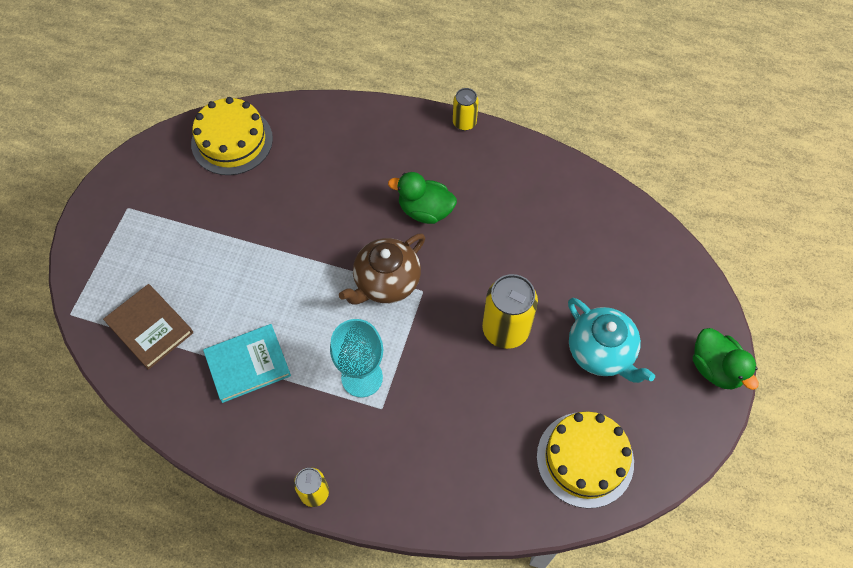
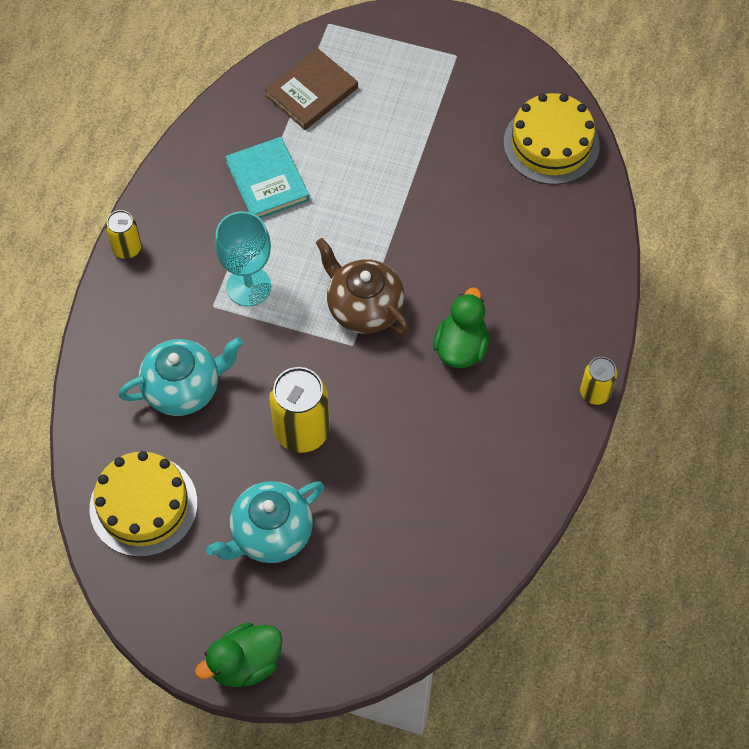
camera: 90 degrees right, 0 degrees up
(467, 430) = (183, 388): none -> turquoise teapot

